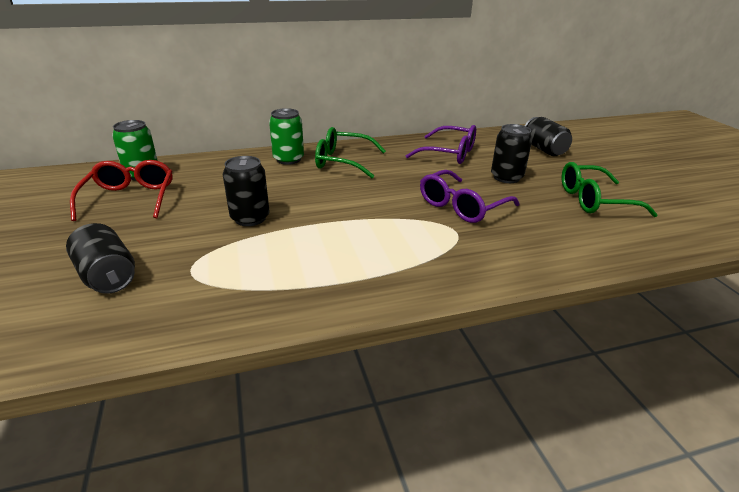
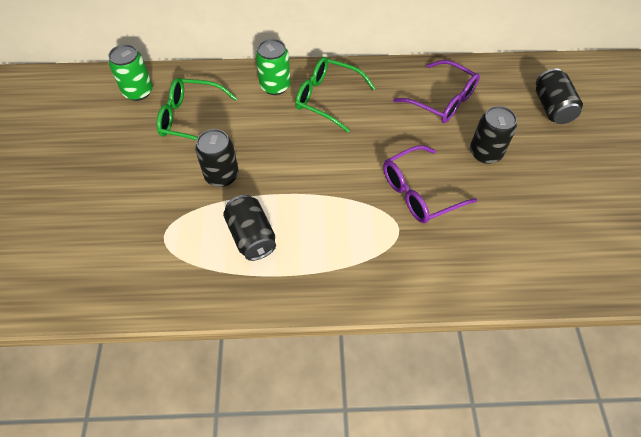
camera: 15 degrees right, 25 degrees up
(107, 276) = (102, 230): black can -> black can (251, 236)
(130, 198) = (125, 128): red glasses -> none
(594, 200) = (558, 207): green glasses -> green glasses (191, 119)

